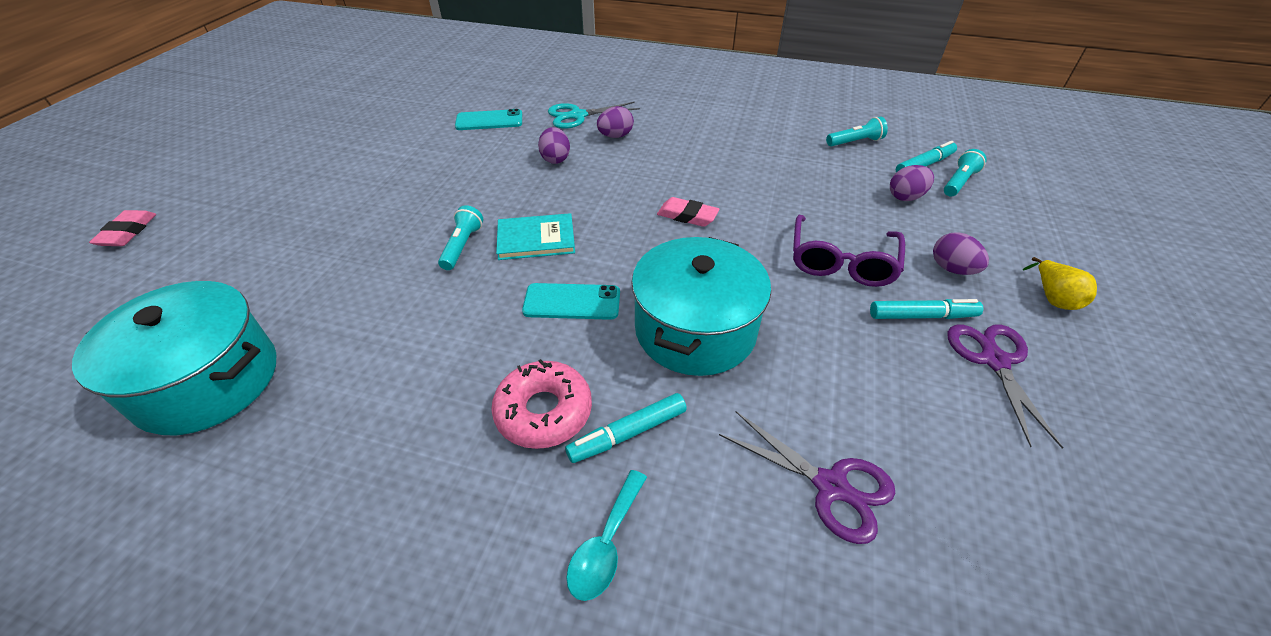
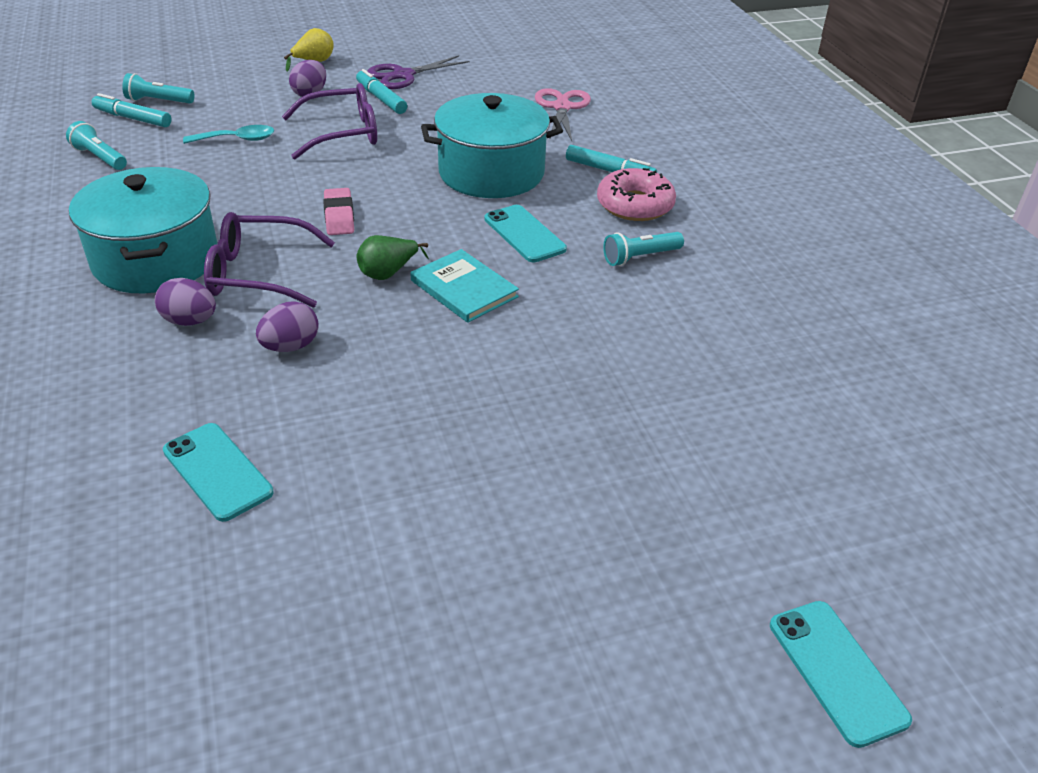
camera: 125 degrees left, 5 degrees down
(128, 232) = (837, 671): pink eraser -> turquoise phone
(207, 381) = (829, 375): turquoise pot -> turquoise pot (156, 259)
(462, 246) = (523, 330): turquoise flashlight -> turquoise flashlight (640, 257)
(578, 116) = (142, 381): turquoise scissors -> none
(590, 214) = (388, 273): none -> green pear
(606, 544) = (680, 156): turquoise spoon -> turquoise spoon (237, 139)
(642, 166) = (258, 273): none -> purple glasses
(830, 486) = (562, 107): purple scissors -> pink scissors
(905, 197) = (207, 120): purple egg -> none

